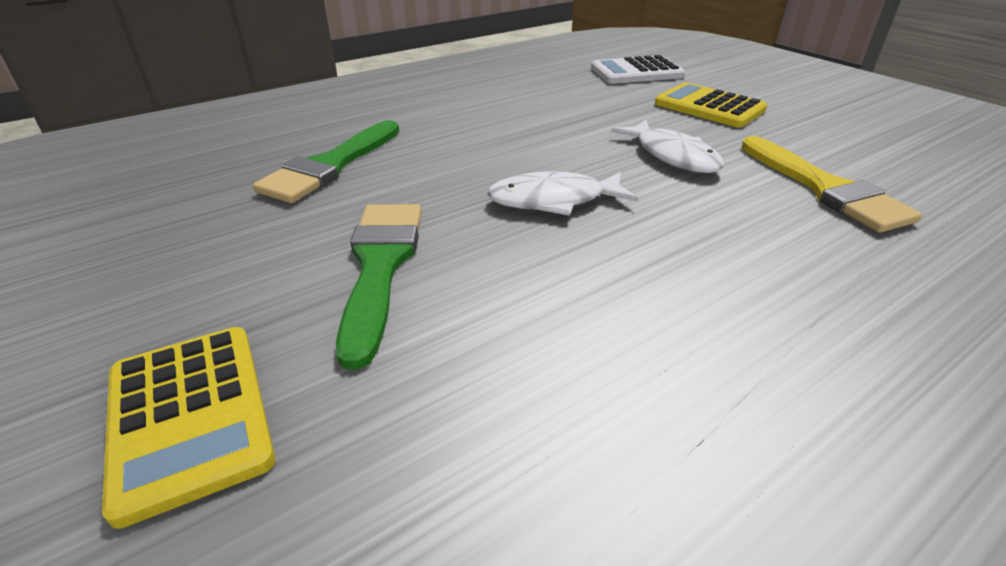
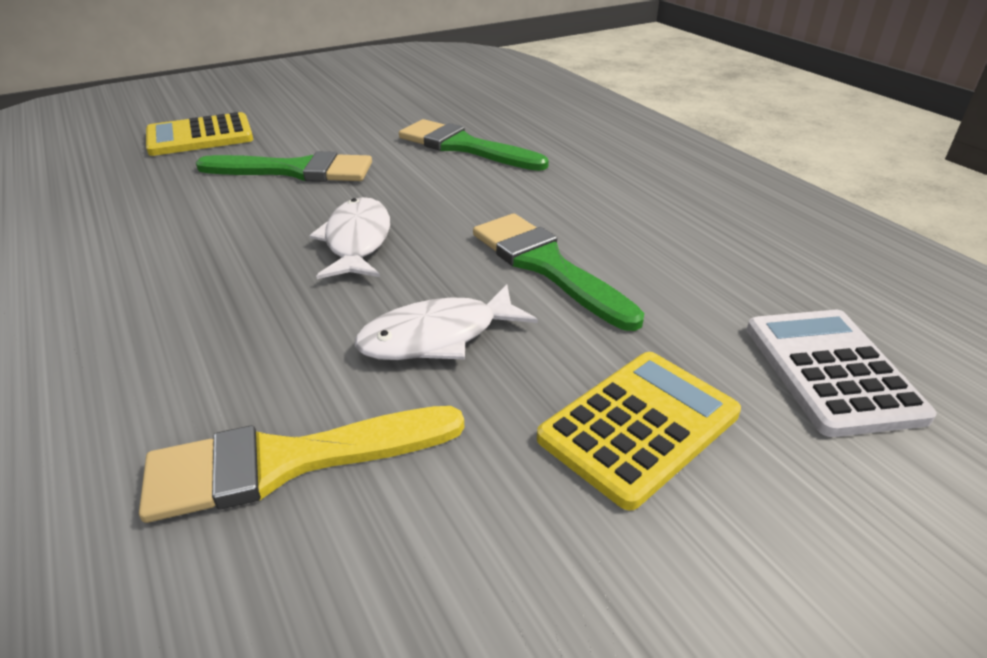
camera: 95 degrees right, 0 degrees up
(566, 127) = (547, 266): none -> green brush

